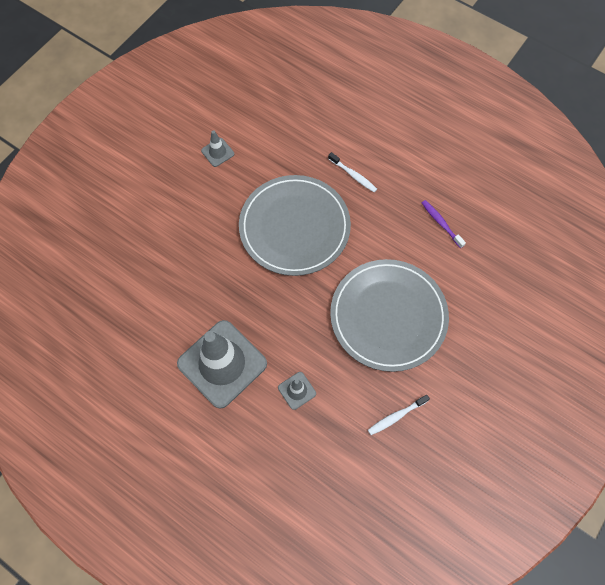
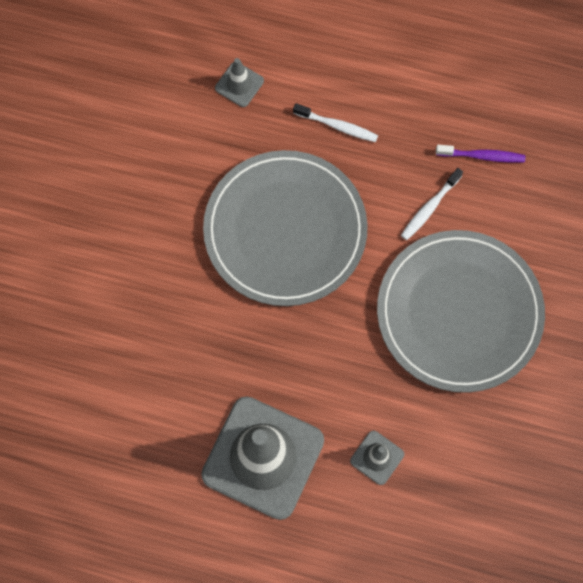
camera: 20 degrees left, 5 degrees up
(217, 152) = (132, 155): grey traffic cone -> grey traffic cone (239, 84)
(396, 416) = (518, 444): white toothbrush -> white toothbrush (429, 208)
(441, 223) = (482, 156): purple toothbrush -> purple toothbrush turned 150 degrees clockwise

